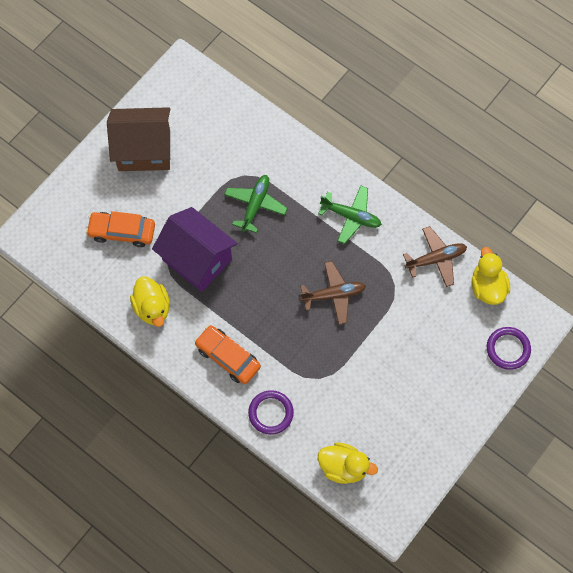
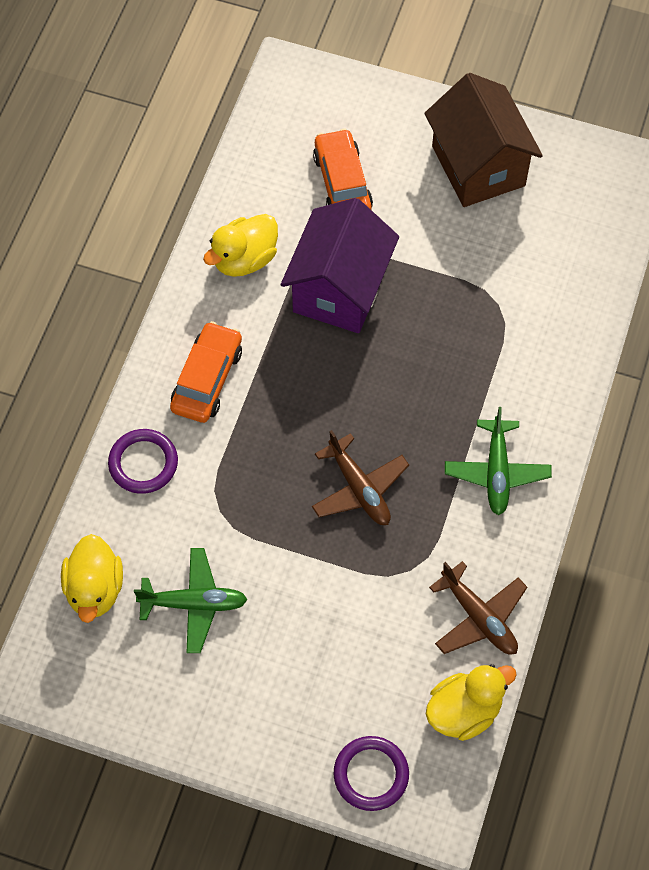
camera: 70 degrees right, 5 degrees down
(255, 205) = (457, 335): green plane -> green plane (194, 603)

